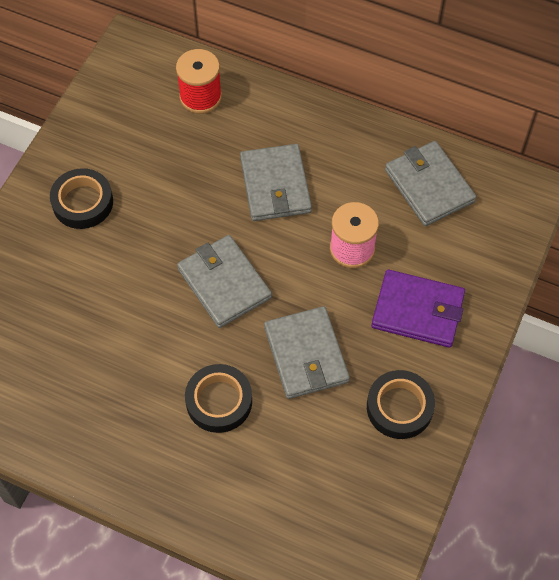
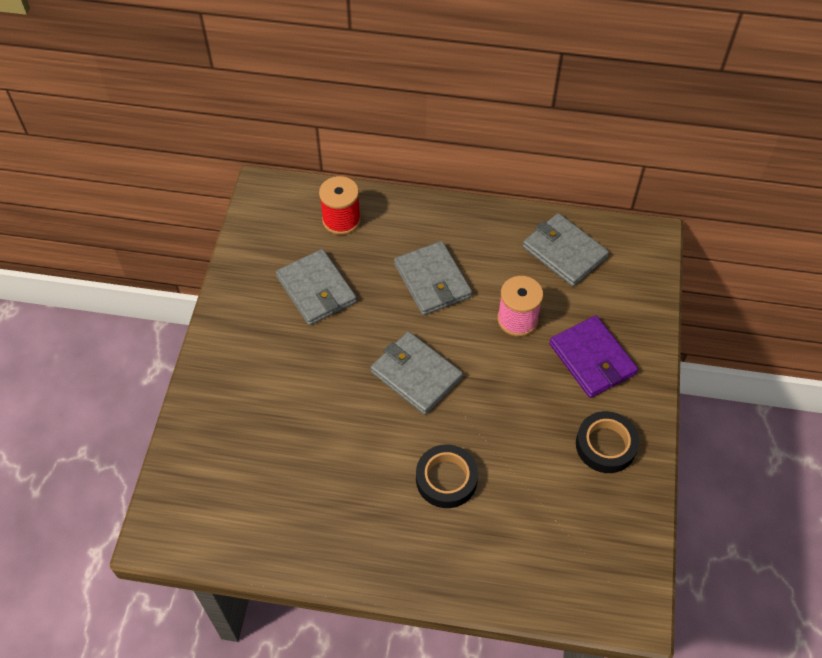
camera: 15 degrees left, 5 degrees down
(82, 202) = (265, 333): black tape -> none
(306, 355) = (509, 420): grey wallet -> grey wallet (316, 290)
(418, 311) = (592, 359): purple wallet -> purple wallet turned 60 degrees clockwise

